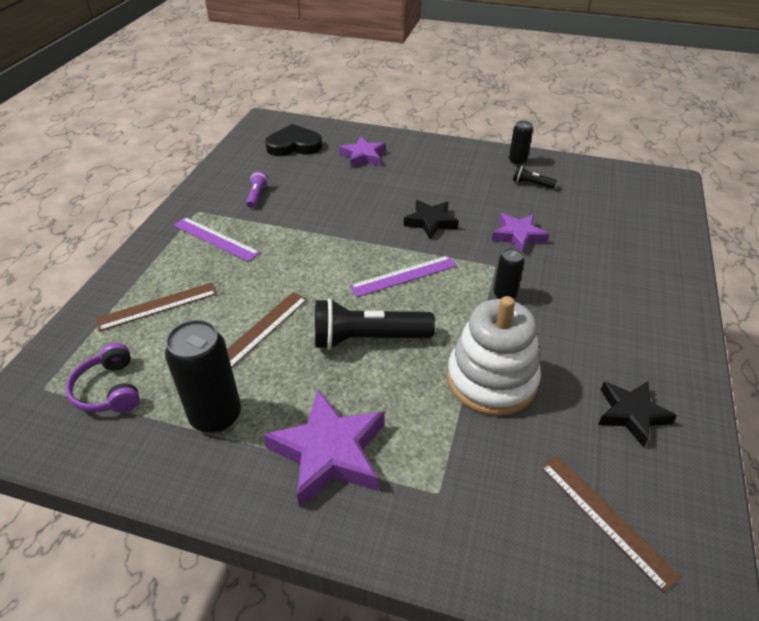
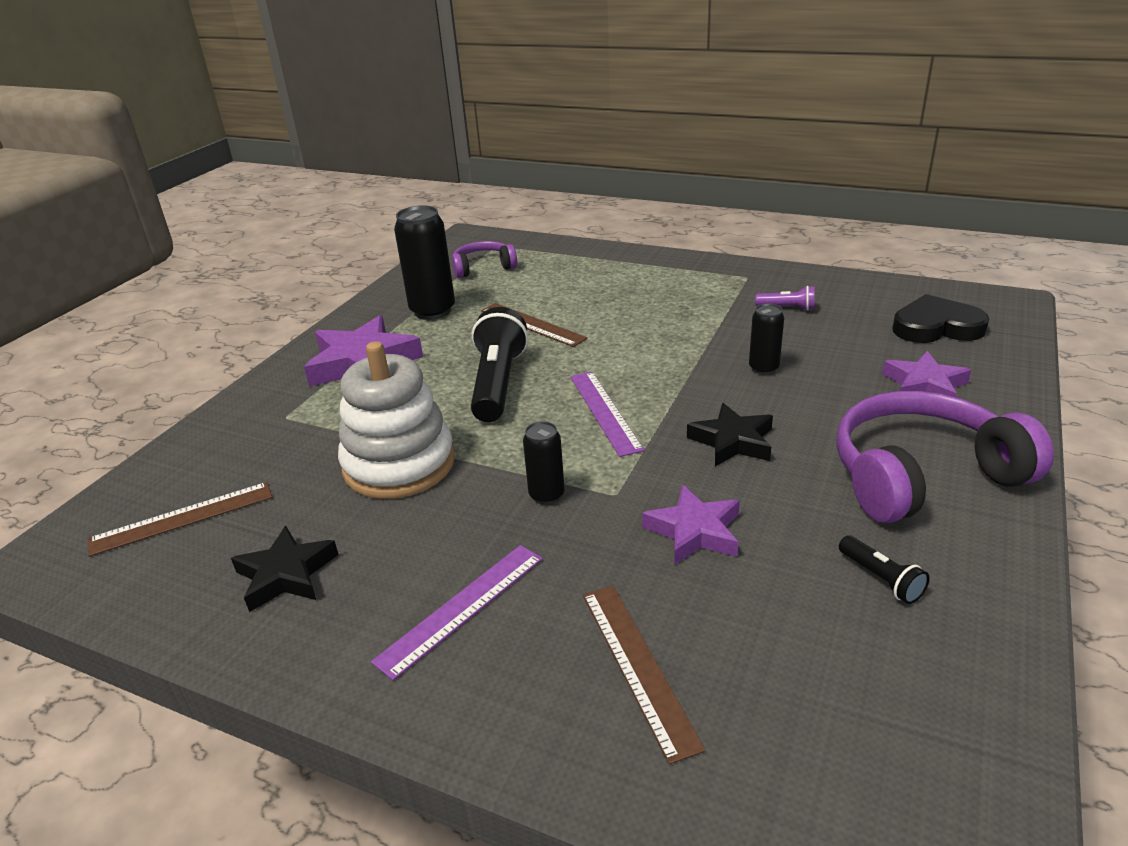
camera: 100 degrees right, 10 degrees down
(157, 306) = (582, 274): brown ruler -> brown ruler (637, 666)
(215, 239) = (691, 291): purple ruler -> purple ruler (462, 608)
(294, 145) = (936, 327): black heart -> black heart turned 90 degrees counterclockwise
(449, 166) = (922, 475): none -> purple headphones
(517, 161) = (978, 573): black can -> black can (763, 368)
(531, 184) = (881, 579): black flashlight -> black flashlight turned 120 degrees clockwise

